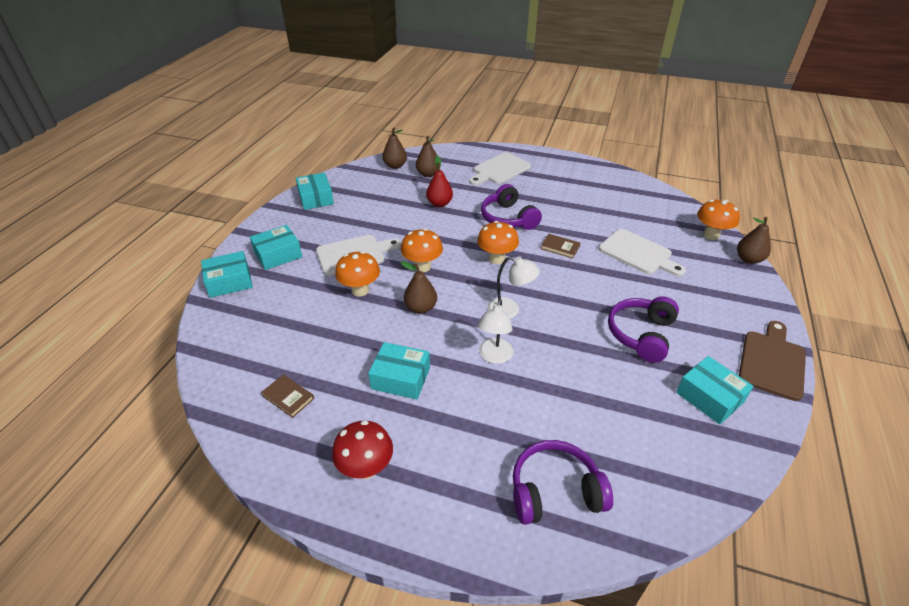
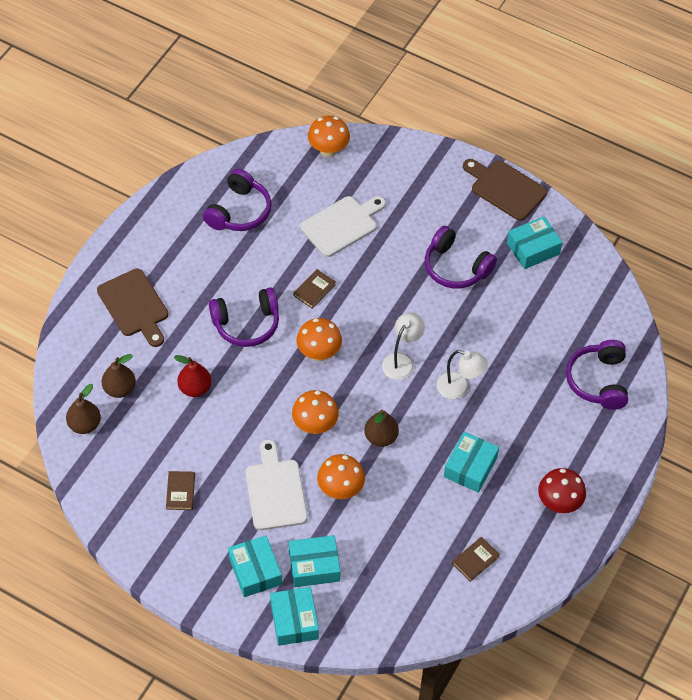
camera: 80 degrees left, 15 degrees up
(316, 198) = (140, 527): turquoise box -> turquoise box (314, 566)
(347, 210) = (180, 492): none -> brown book
(499, 170) = (134, 306): white cutting board -> brown cutting board
(612, 200) = (239, 211): none -> purple headphones
(748, 259) = (374, 138): brown pear -> none

